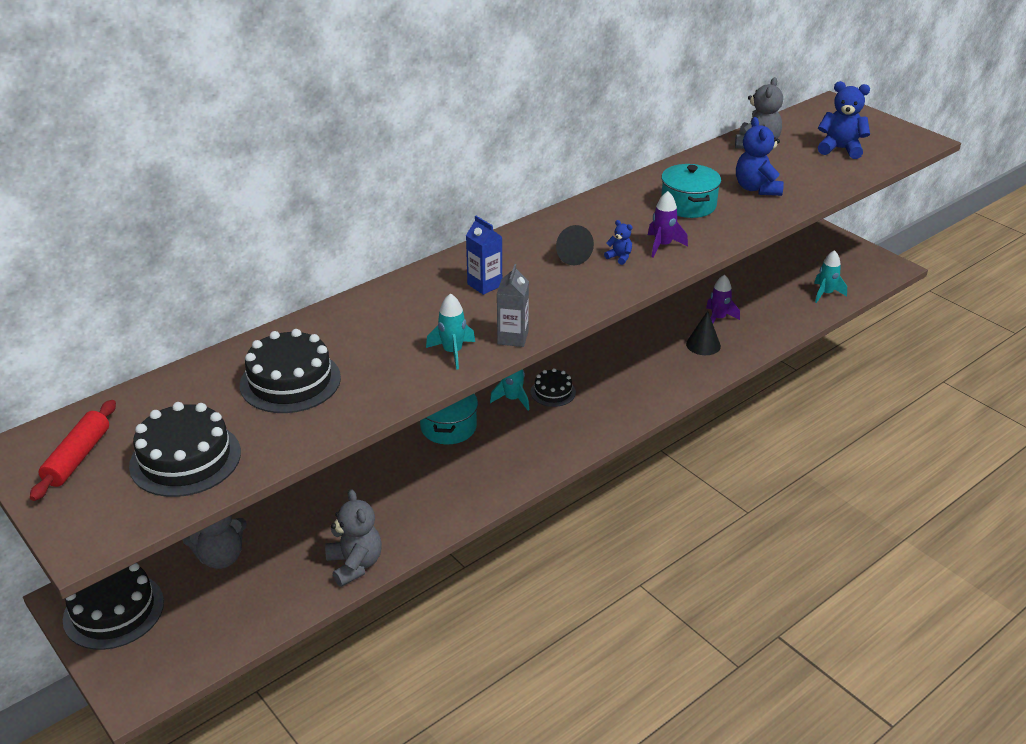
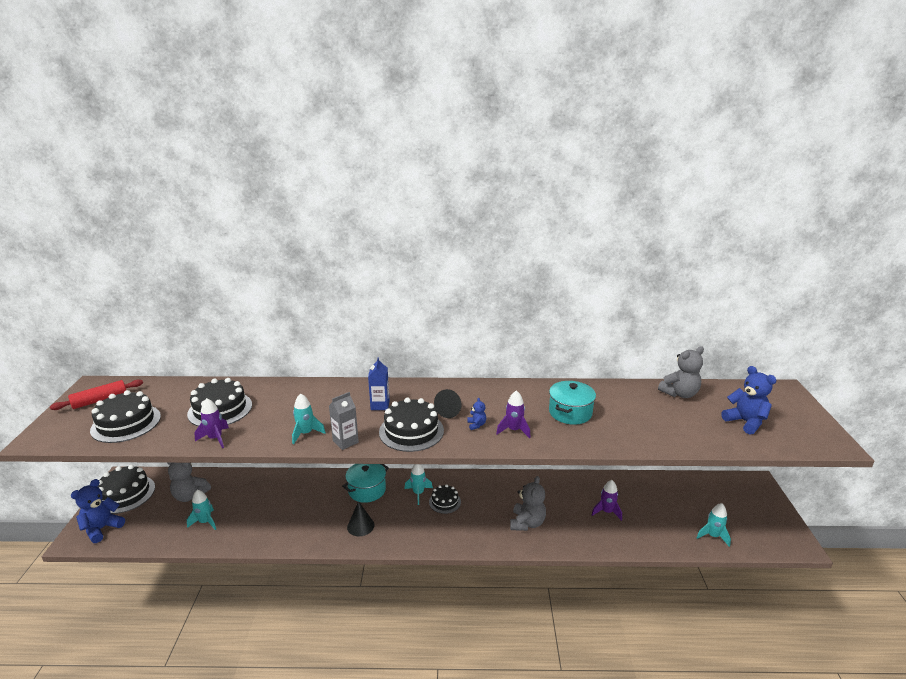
camera: 40 degrees right, 10 degrees down
(294, 569) = (205, 522): none -> turquoise rocket
(350, 411) = (215, 438): none -> purple rocket
(355, 564) = (229, 538): grey teddy bear -> grey teddy bear (527, 523)
(564, 294) = (411, 431): none -> black cake
(703, 345) = (574, 523): black cone -> black cone (360, 526)
(757, 188) = (635, 422): blue teddy bear -> blue teddy bear (102, 528)

